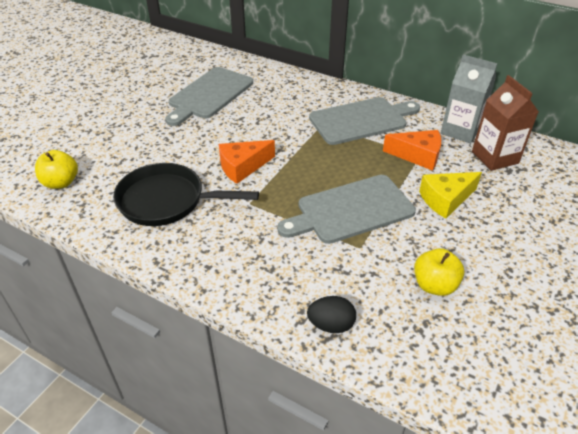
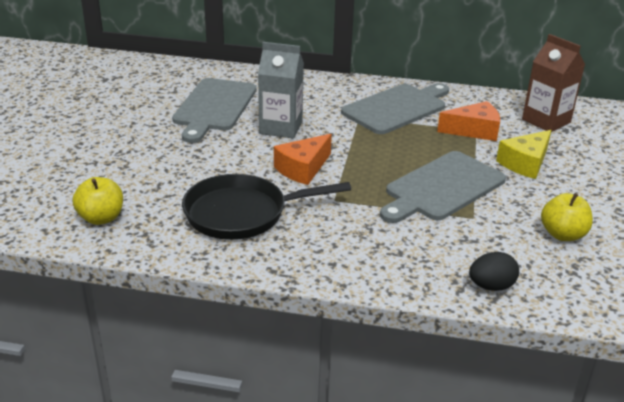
camera: 20 degrees left, 10 degrees down
(460, 131) = (499, 103): grey carton -> grey carton (281, 128)

